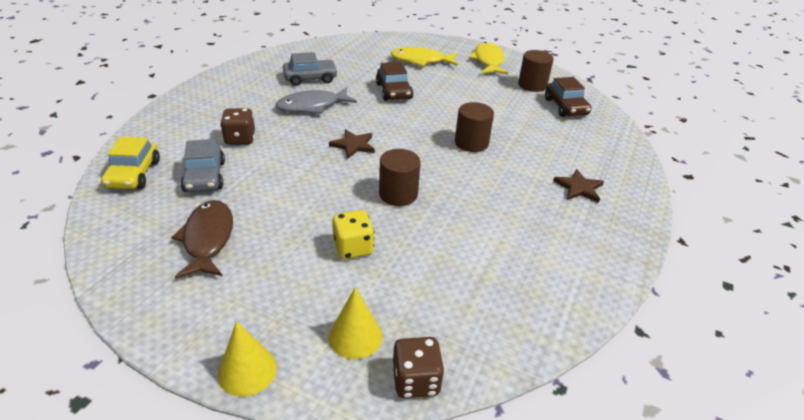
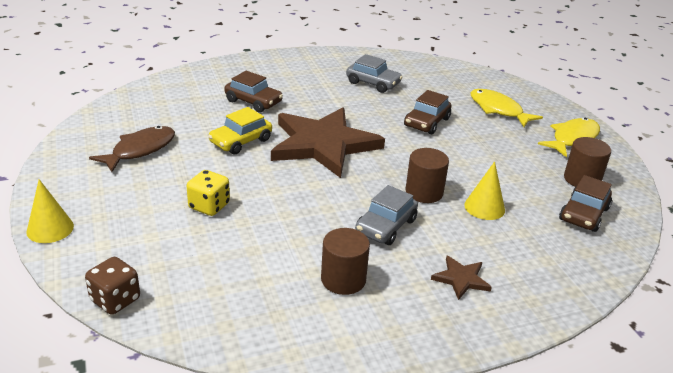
camera: 45 degrees right, 5 degrees down
(133, 174) = (160, 92): yellow car -> yellow car (241, 141)
(205, 177) = (195, 114): grey car -> grey car (386, 226)
(240, 139) = (253, 102): brown dice -> brown car
(312, 106) = (340, 103): grey fish -> none
(353, 145) = (323, 144): brown star -> brown star, size x2.48
(355, 336) = (126, 253): yellow cone -> yellow cone (484, 207)
(398, 194) = (297, 193): brown cylinder -> brown cylinder (343, 279)

